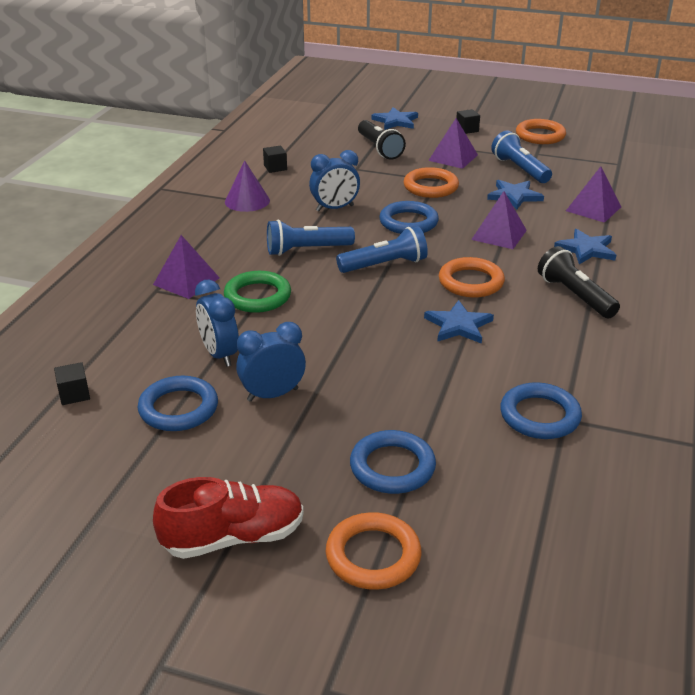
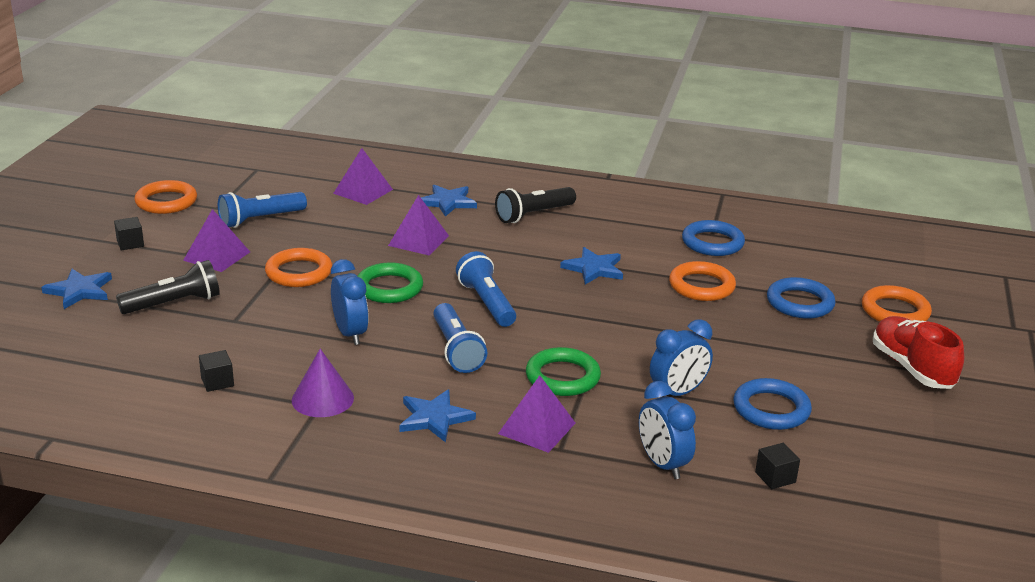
camera: 95 degrees left, 5 degrees down
(272, 394) = (731, 359): blue clock -> blue clock (662, 464)
(408, 222) = (389, 288): blue ring -> green ring
(471, 282) = (516, 259): orange ring -> orange ring (701, 286)
(514, 196) = (329, 227): blue star -> blue star (434, 418)

